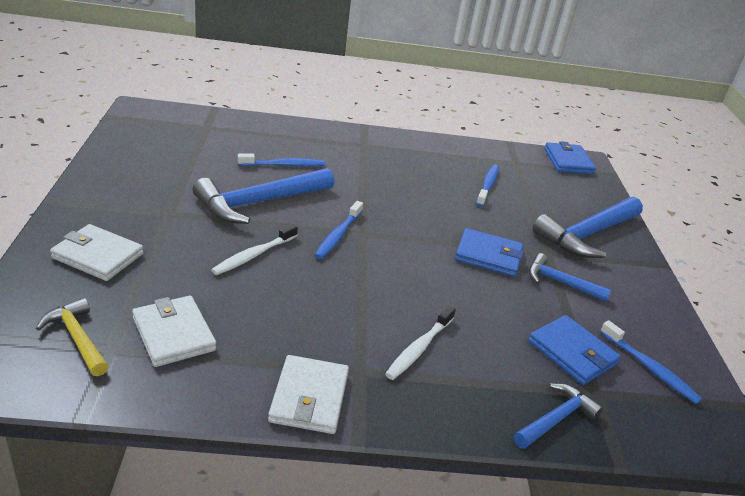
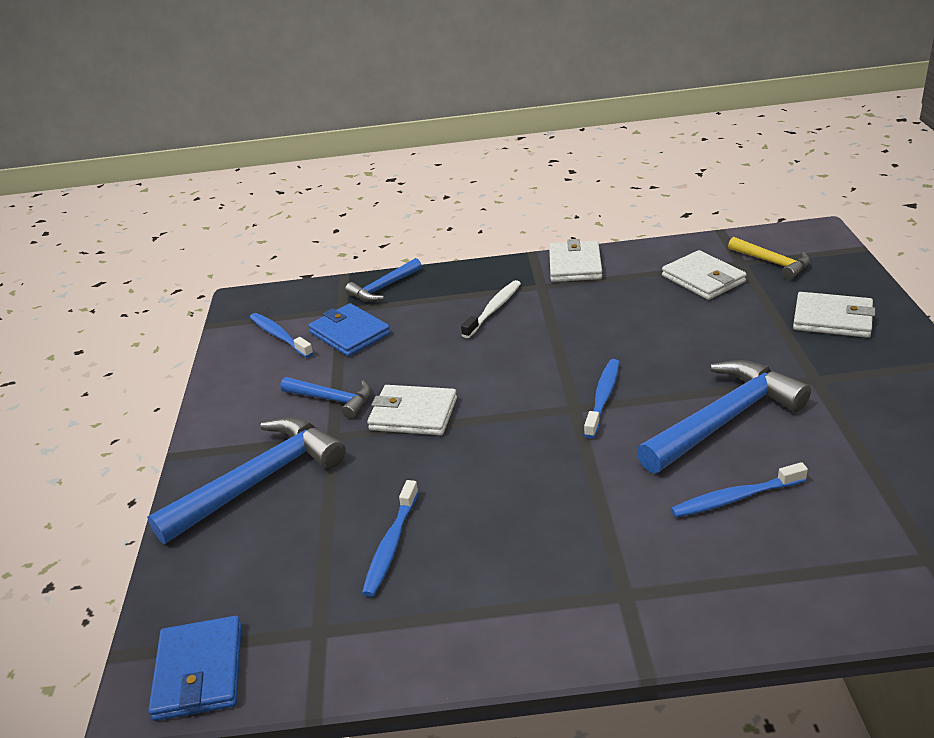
camera: 175 degrees left, 0 degrees up
(254, 255) = (683, 353): white toothbrush -> none
(488, 255) = (413, 414): blue wallet -> white wallet

